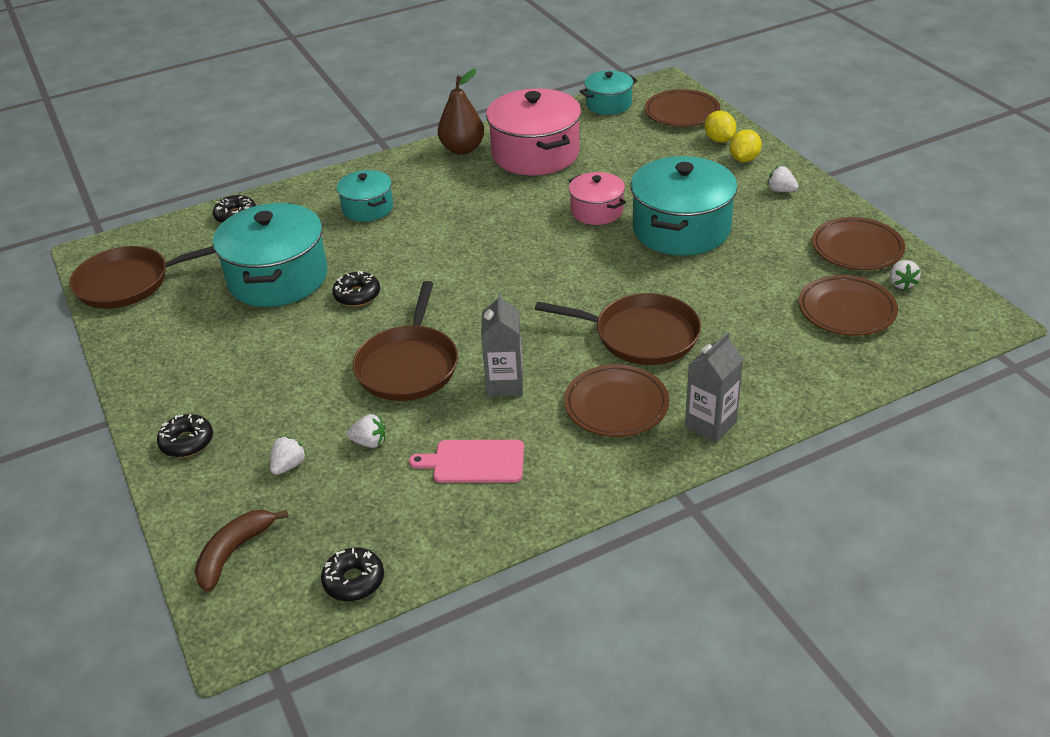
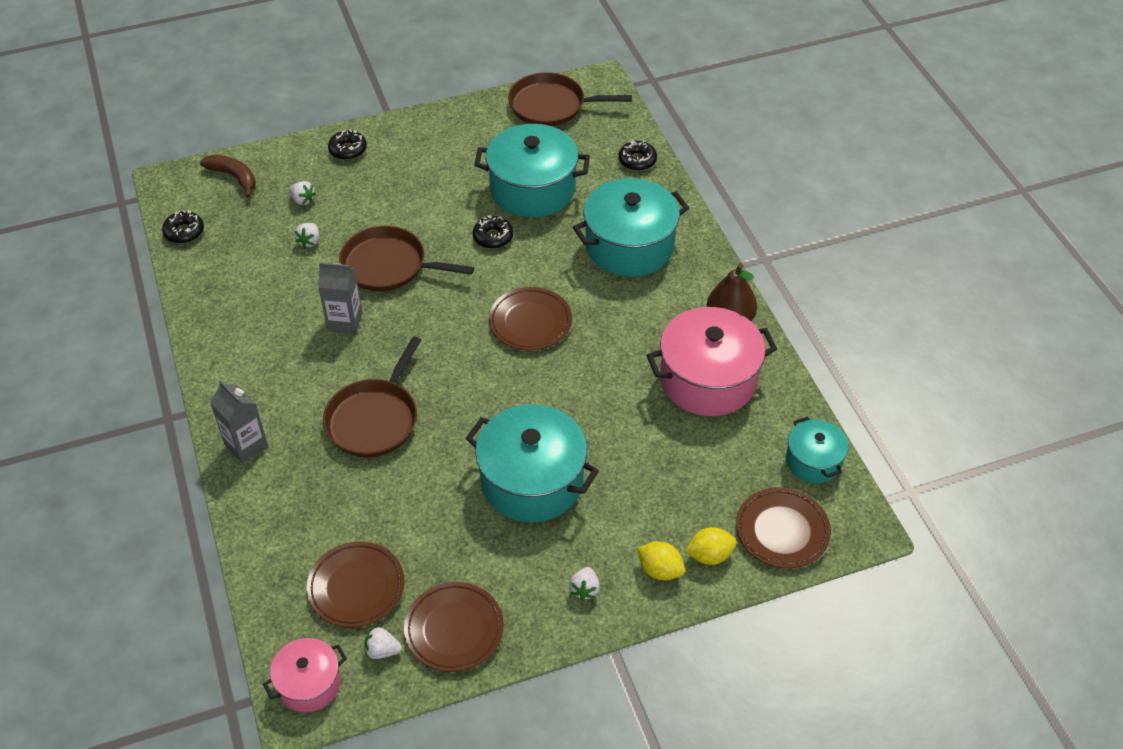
camera: 95 degrees right, 10 degrees up
(128, 283) = (551, 105): brown pan -> brown pan turned 75 degrees counterclockwise
(367, 208) = (629, 246): turquoise pot -> turquoise pot, size x1.81
(474, 462) = (265, 297): pink cutting board -> none
(597, 211) = (583, 416): pink pot -> pink pot (309, 684)
(616, 405) = (292, 388): brown plate -> brown plate (530, 322)
(781, 190) = (585, 589): white strawberry -> white strawberry turned 150 degrees clockwise

